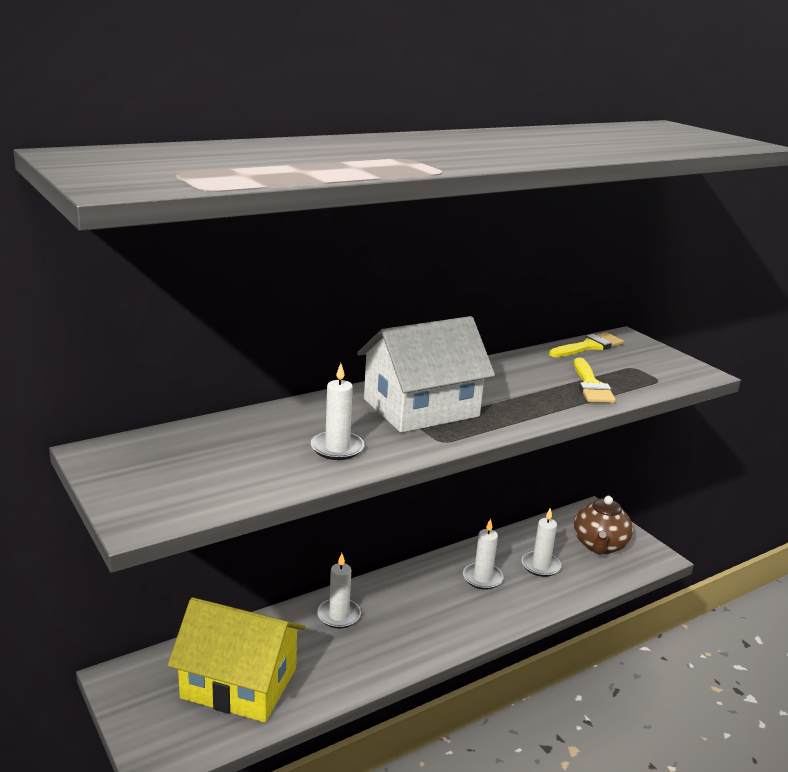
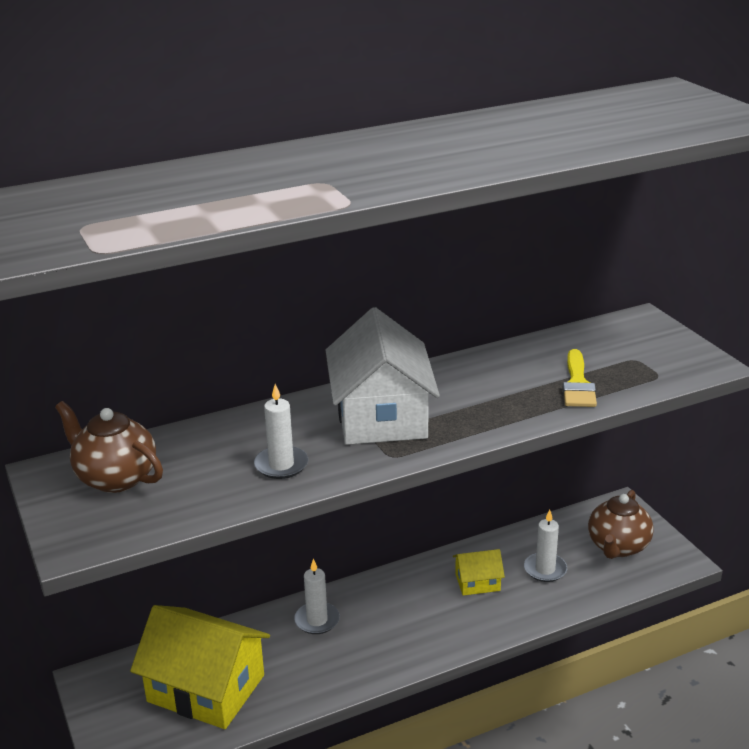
camera: 10 degrees right, 5 degrees up
(170, 459) = (115, 478): none -> brown teapot
(421, 408) = (381, 416): white house -> white house turned 75 degrees counterclockwise
(482, 578) = (477, 582): white candle -> yellow house
(589, 346) = (594, 332): yellow brush -> none

